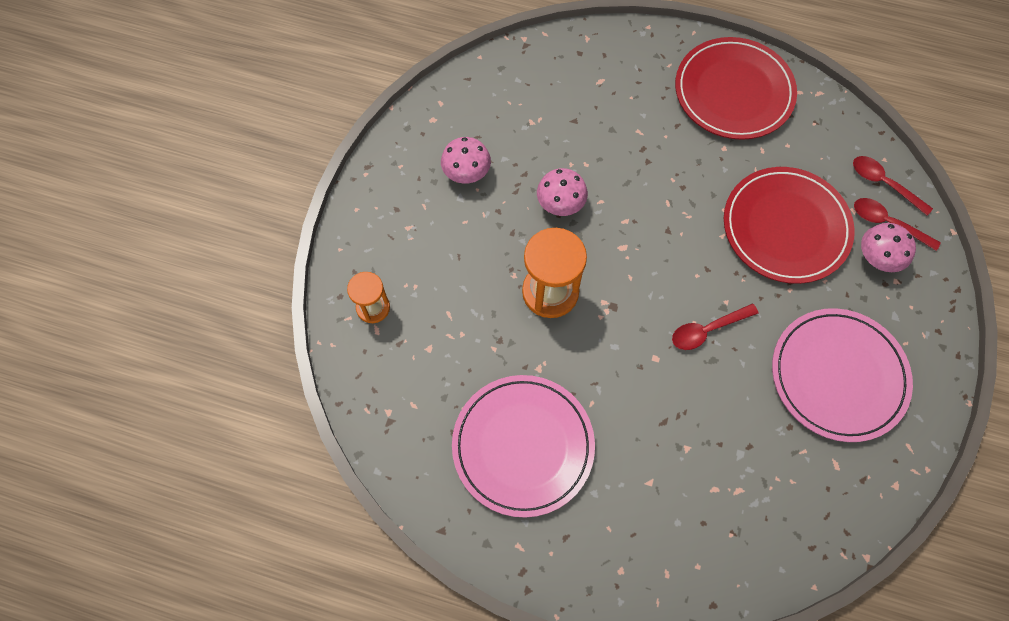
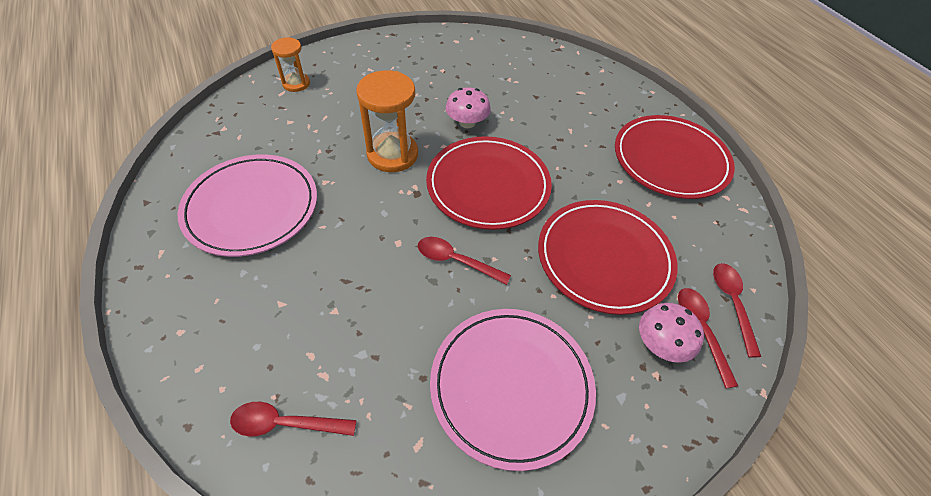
camera: 45 degrees right, 15 degrees down
(466, 172) = (437, 71): pink mushroom -> none
(649, 246) = (488, 185): none -> red plate
(759, 538) = (286, 423): none -> red spoon

